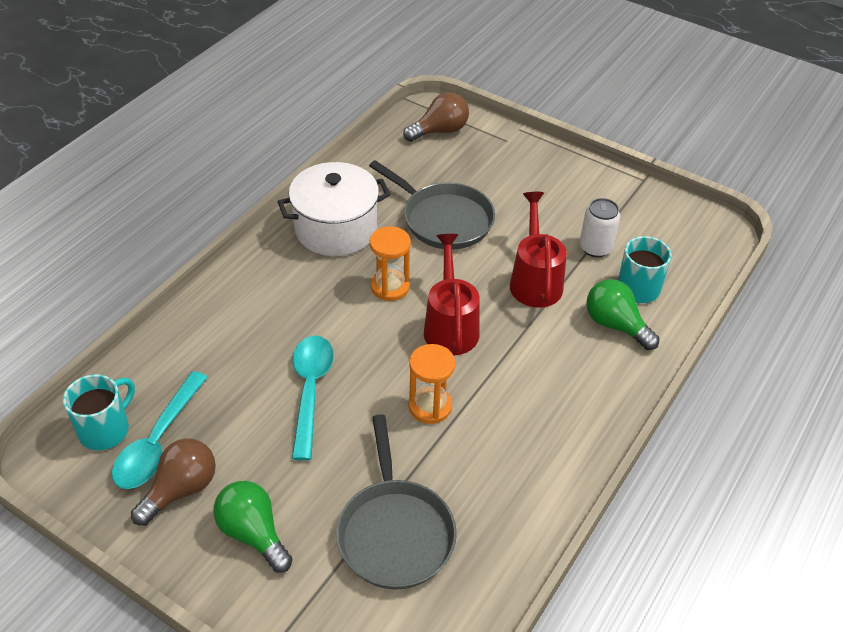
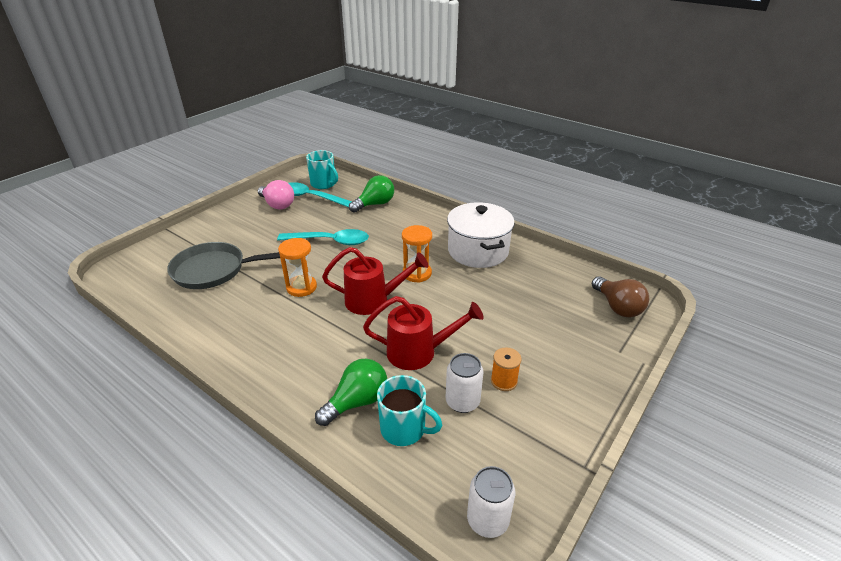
camera: 95 degrees right, 10 degrees down
(181, 490) = (277, 205): brown light bulb -> pink light bulb
(253, 533) = (240, 225): green light bulb -> green light bulb (375, 204)
(443, 219) = (494, 303): grey pan -> none
(562, 219) = (504, 381): none -> orange spool
(709, 236) = (487, 520): none -> white can

